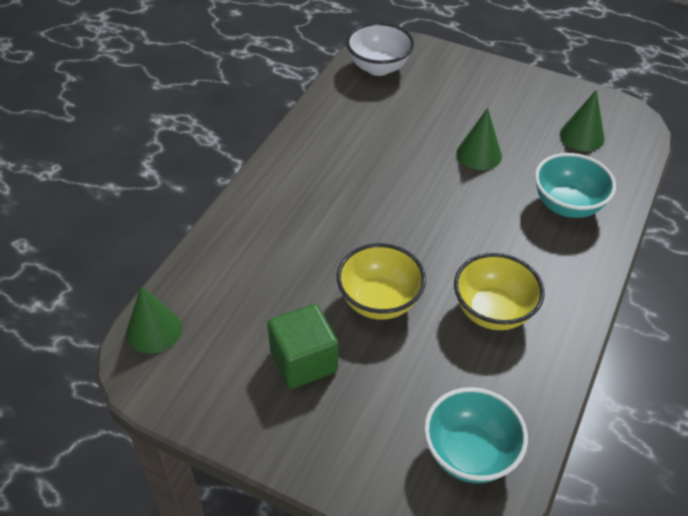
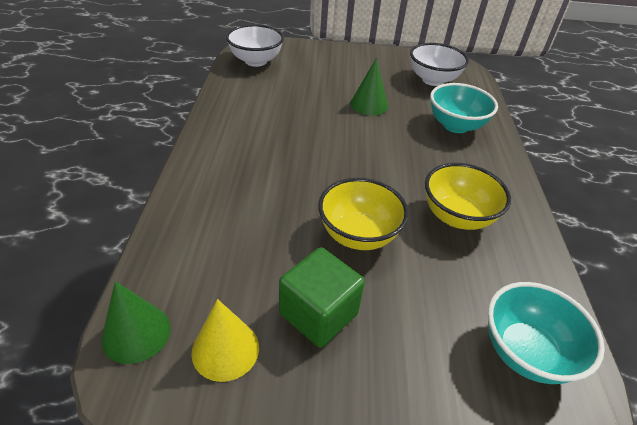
camera: 25 degrees left, 5 degrees down
(215, 365) = (225, 349): none -> yellow cone
(582, 136) = (433, 80): green cone -> white bowl

